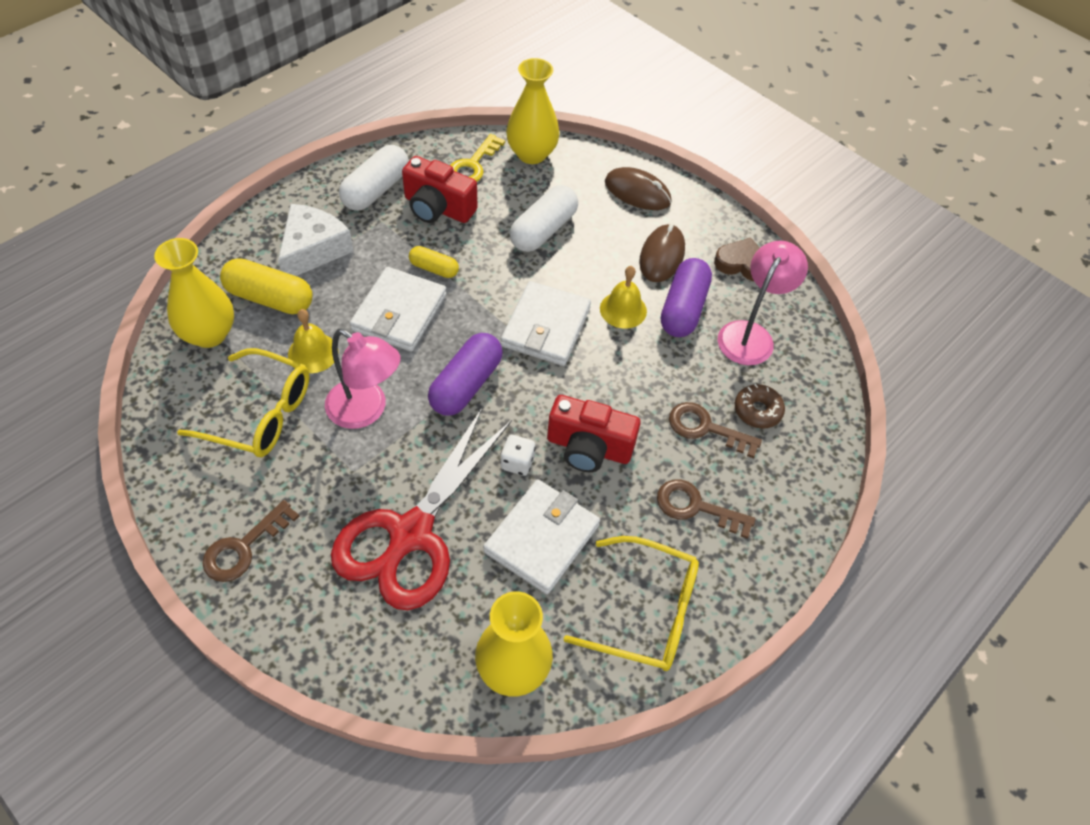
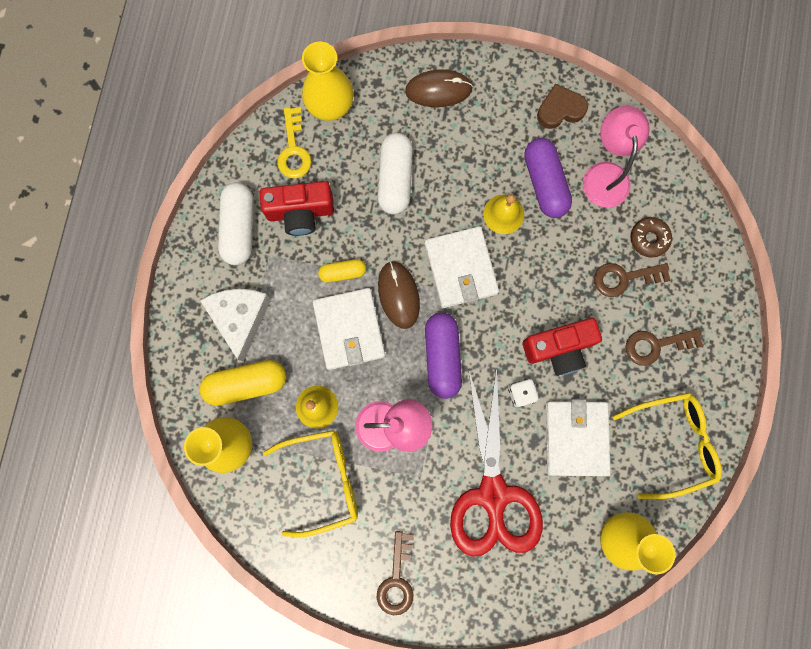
camera: 30 degrees left, 25 degrees up
(662, 256) = (498, 143): brown mouse -> brown mouse (398, 295)

